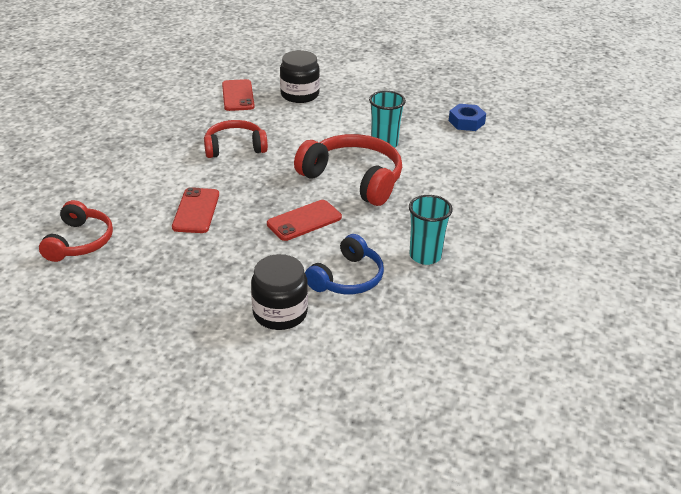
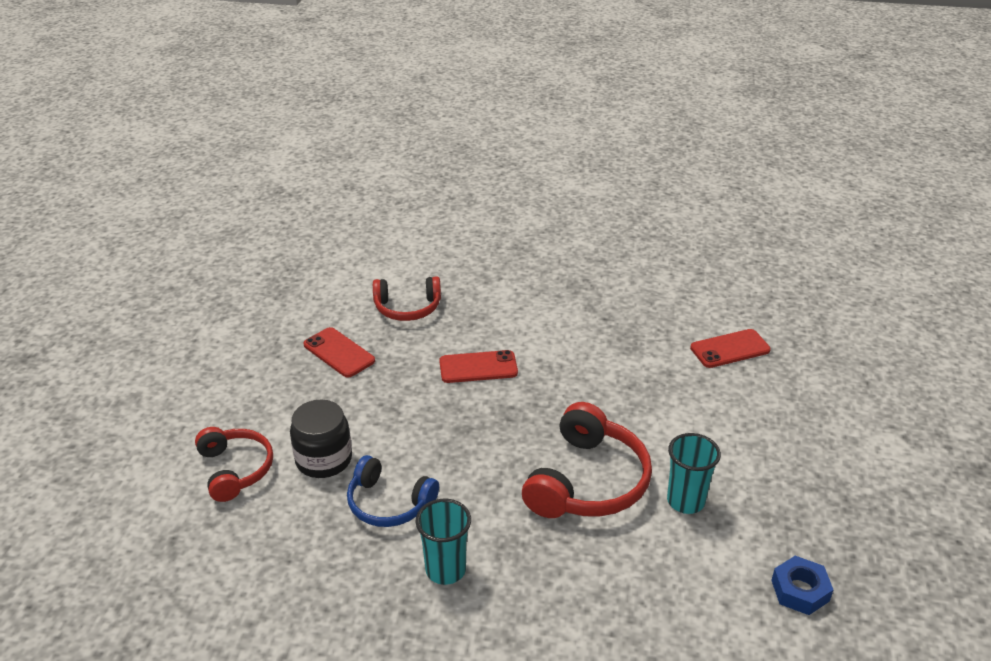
camera: 80 degrees right, 0 degrees up
(235, 147) = (612, 370): red headphones -> red headphones (235, 469)
(299, 95) = (767, 401): black jar -> none
(304, 221) = (485, 451): red phone -> red phone (339, 353)

